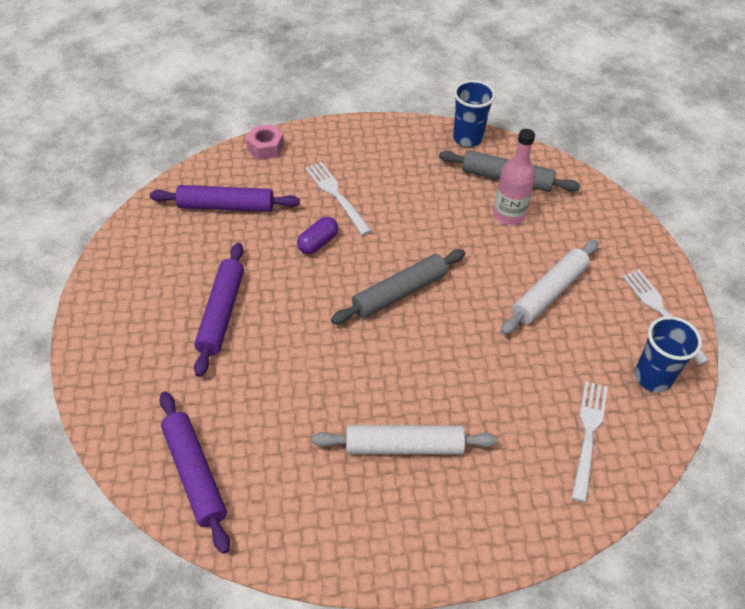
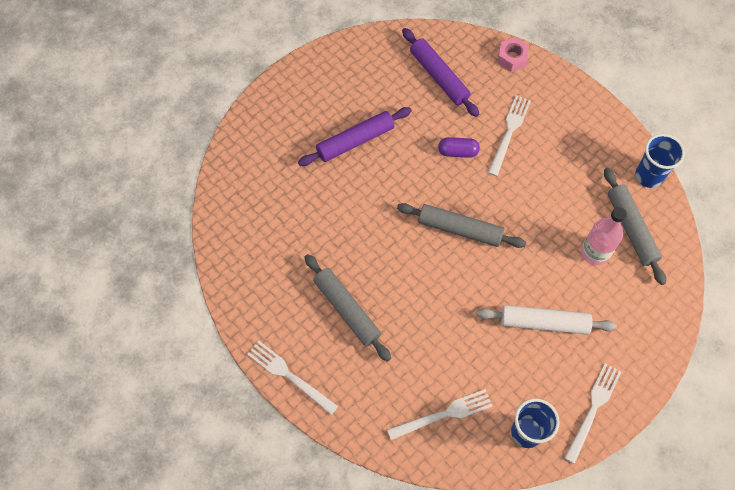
camera: 55 degrees right, 15 degrees up
(194, 474) = (241, 212): purple rolling pin -> none
(404, 446) = (347, 309): white rolling pin -> grey rolling pin
(437, 557) = (289, 375): none -> white fork

